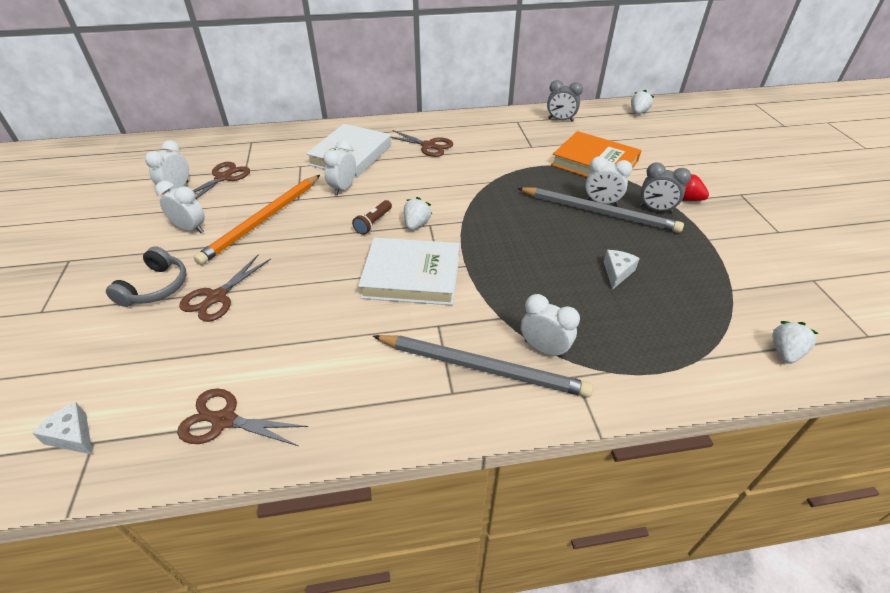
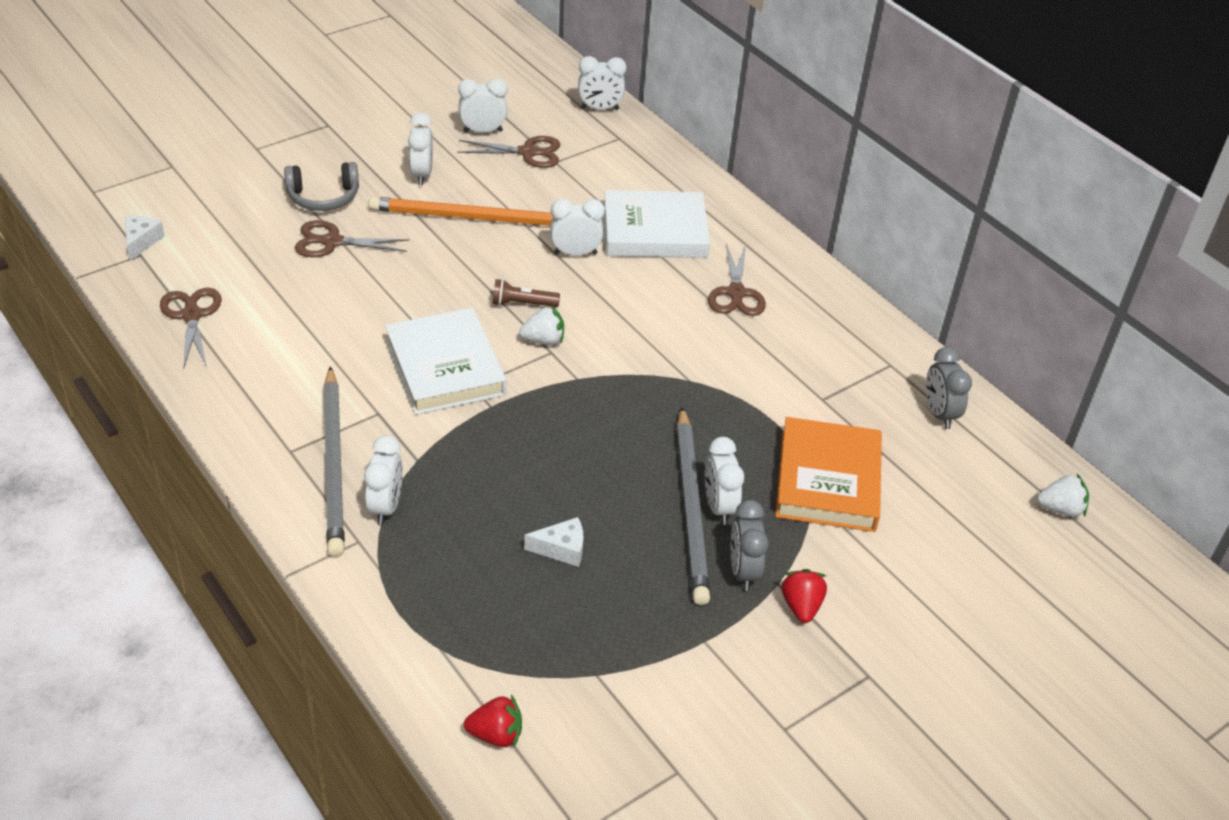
camera: 60 degrees right, 0 degrees up
(214, 140) = (600, 108): none -> white clock
(785, 352) = (496, 734): white strawberry -> red strawberry

